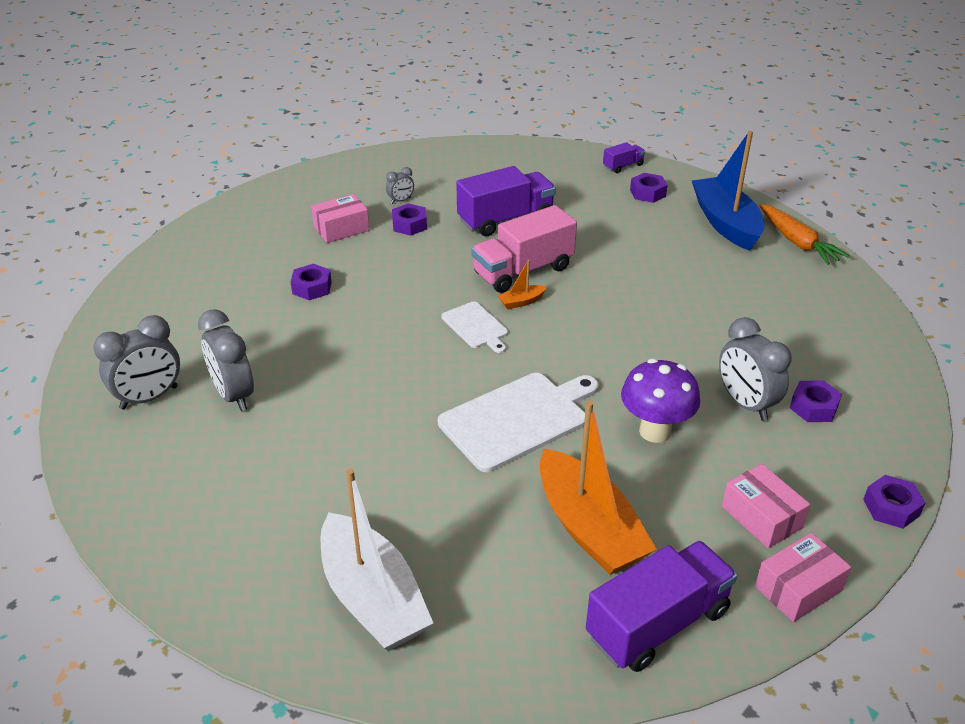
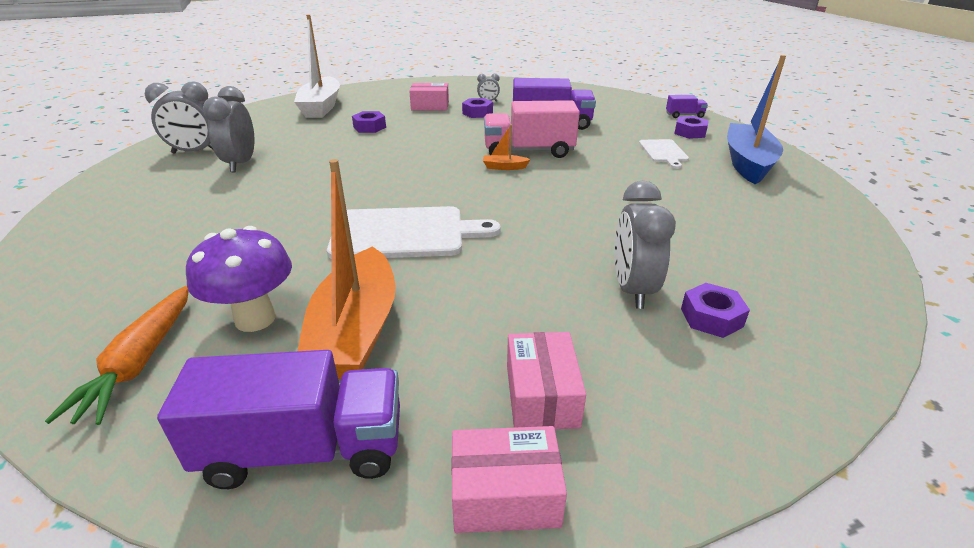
camera: 30 degrees right, 5 degrees down
(372, 598) = (124, 309): white boat -> white boat (321, 107)
(476, 326) = (450, 172): white cutting board -> white cutting board (663, 152)
(655, 431) = (512, 280): purple mushroom -> purple mushroom (255, 319)
(797, 242) = (814, 190): orange carrot -> orange carrot (140, 361)
(891, 507) = (728, 458): purple nut -> none

